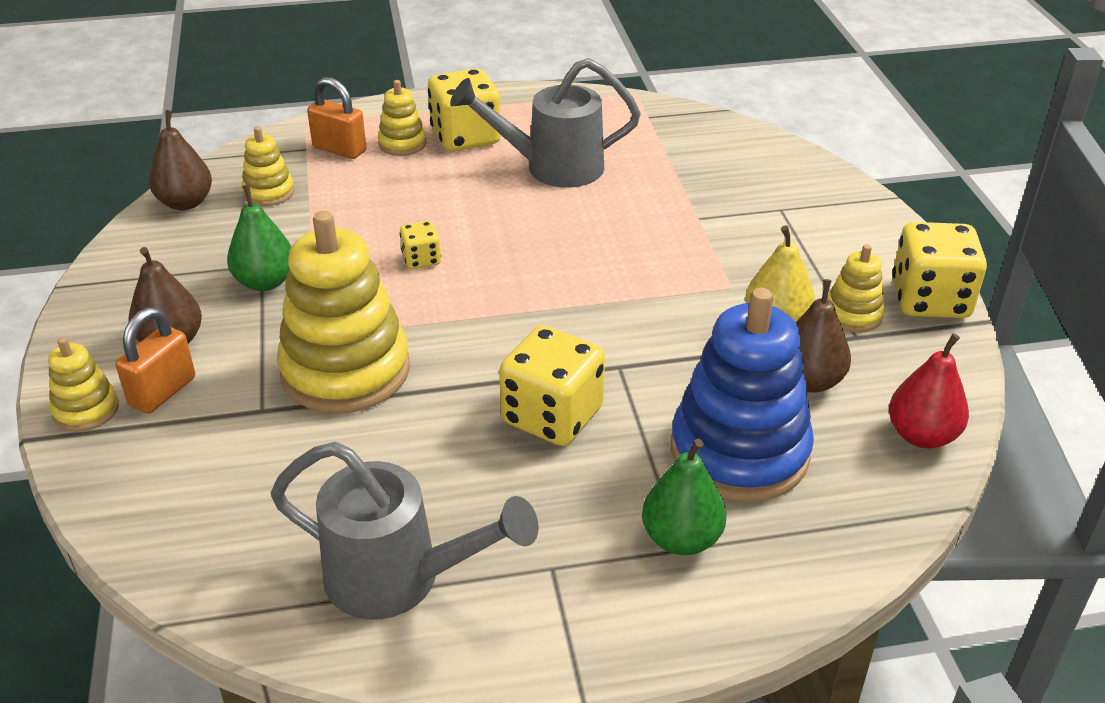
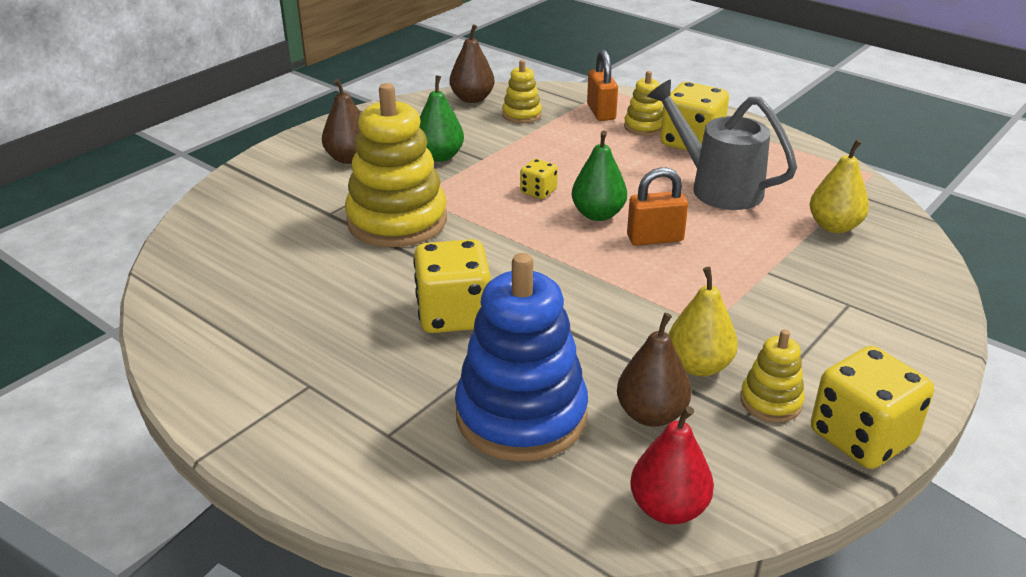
camera: 50 degrees right, 5 degrees down
(86, 410) = (265, 166): yellow stacking toy -> none
(162, 392) = (306, 178): orange padlock -> orange padlock (655, 238)
(398, 578) = (239, 330): grey watering can -> none
(680, 152) = (834, 226): none -> yellow pear
(681, 539) = (396, 429): green pear -> green pear (598, 214)

